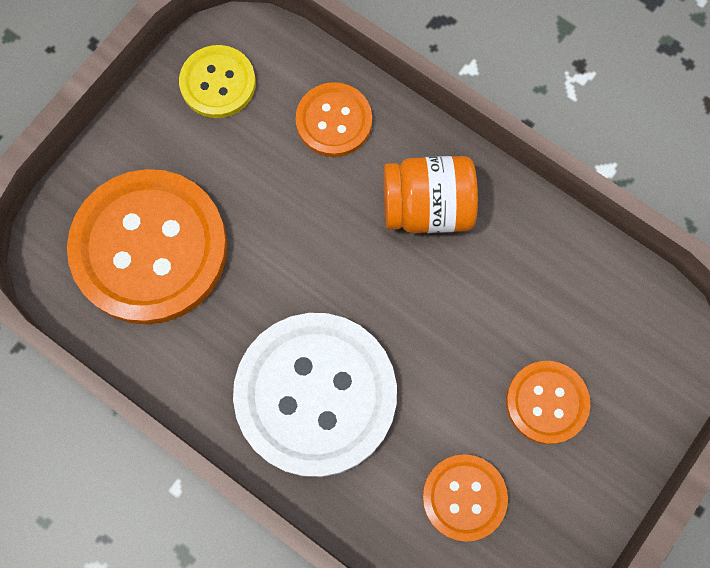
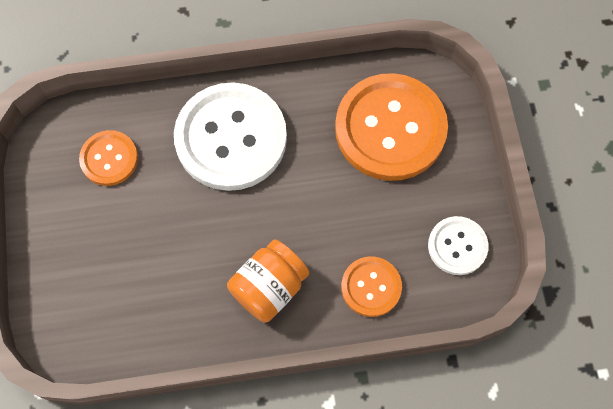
camera: 135 degrees right, 5 degrees down
(218, 83) = (457, 246): yellow button -> white button
(547, 402) = (106, 243): orange button -> none

